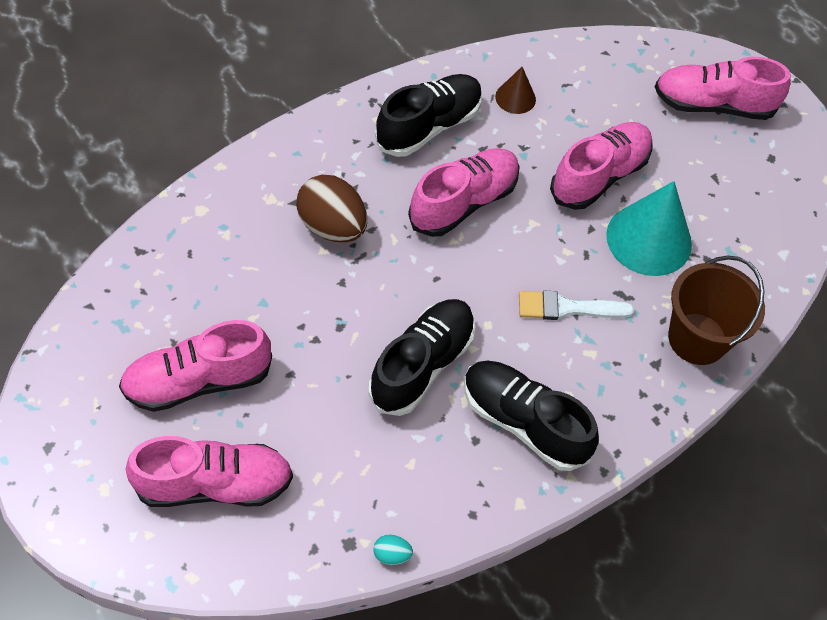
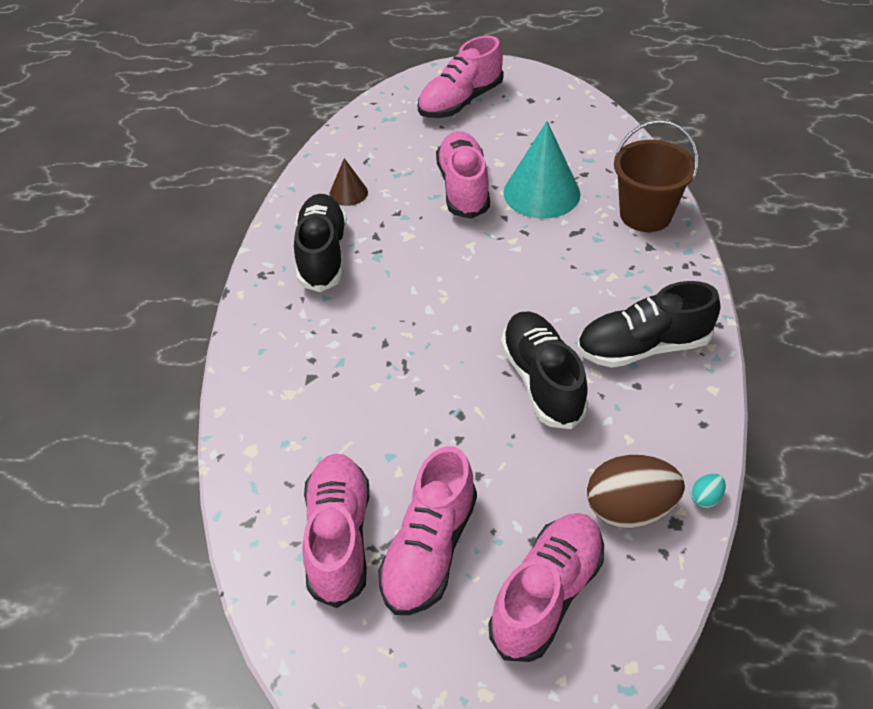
camera: 45 degrees left, 10 degrees down
(332, 227) = (358, 367): brown egg -> brown egg (629, 509)
(463, 202) = (414, 273): pink shoe -> pink shoe (339, 537)
(567, 308) = (562, 267): white brush -> none

